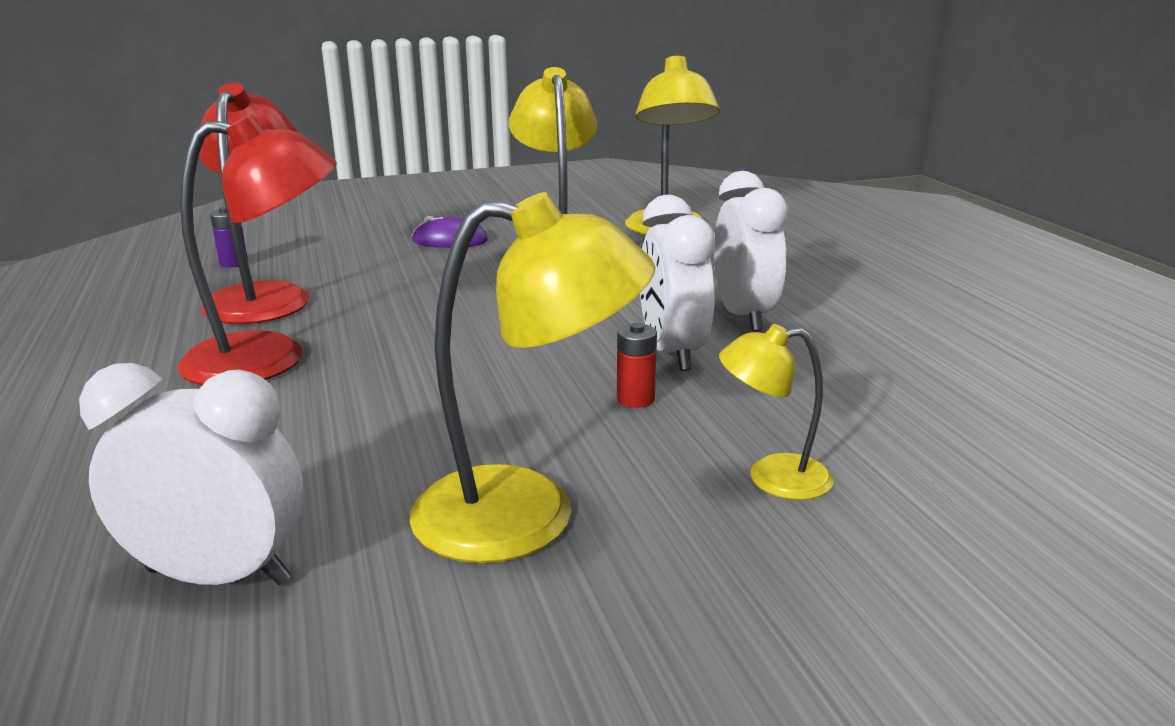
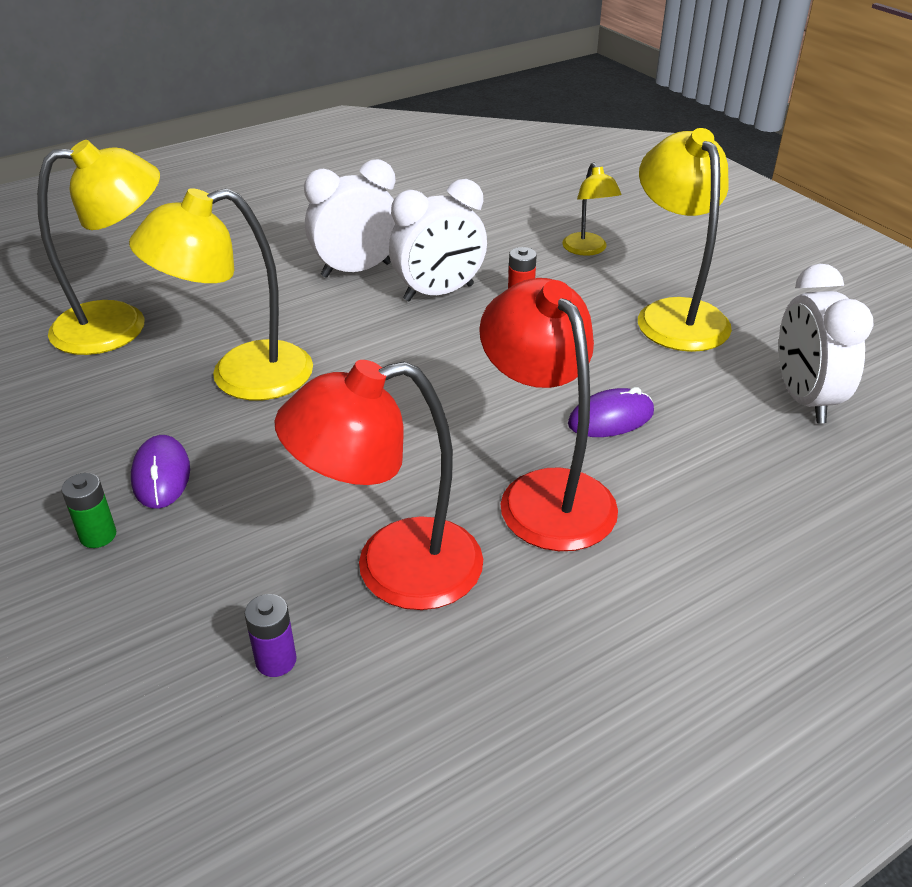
camera: 105 degrees left, 15 degrees up
(339, 411) = (611, 418): none -> purple mouse
(405, 228) = (98, 535): none -> green battery

